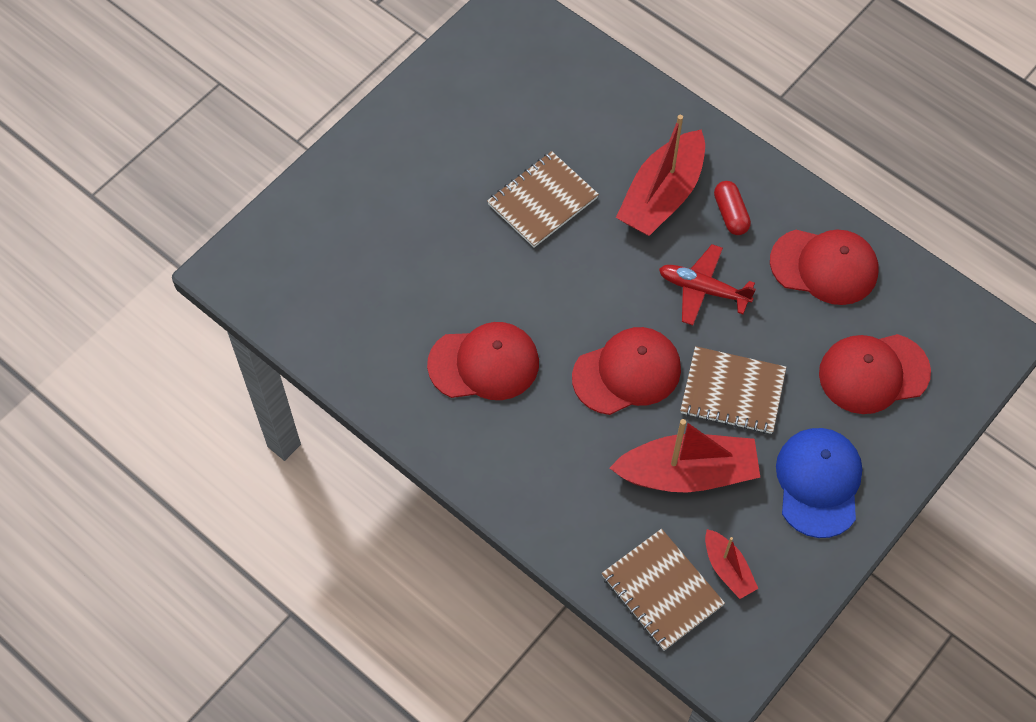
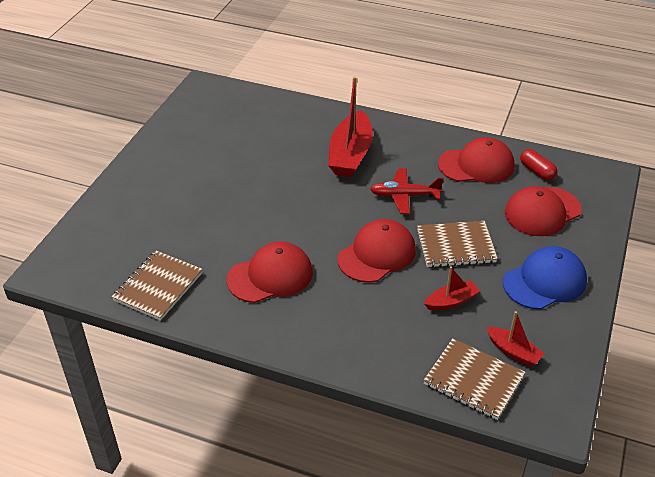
camera: 20 degrees left, 20 degrees down
(542, 201) = (270, 176): brown notebook -> brown notebook (158, 287)
(687, 473) = (451, 301): red boat -> red boat, size x0.51
(730, 214) = (400, 153): red capsule -> red capsule (537, 171)
(818, 483) = (544, 281): blue cap -> blue cap turned 75 degrees clockwise

